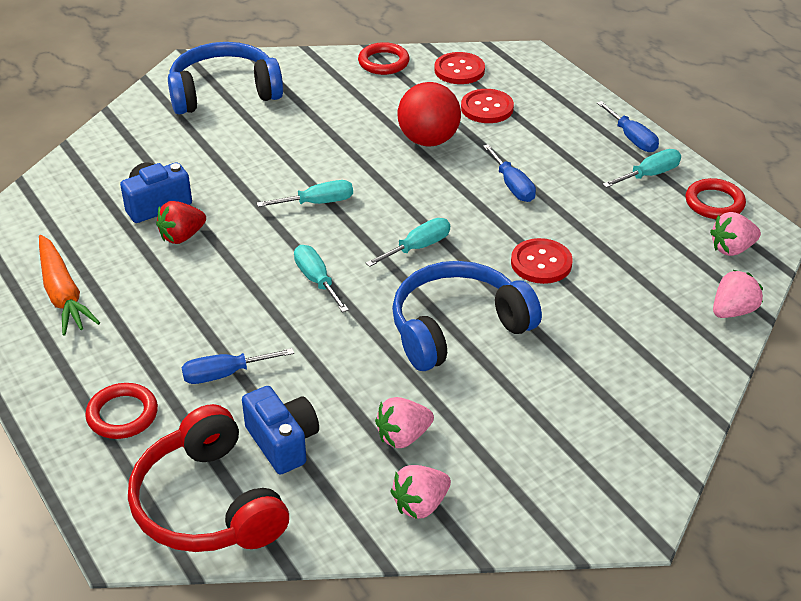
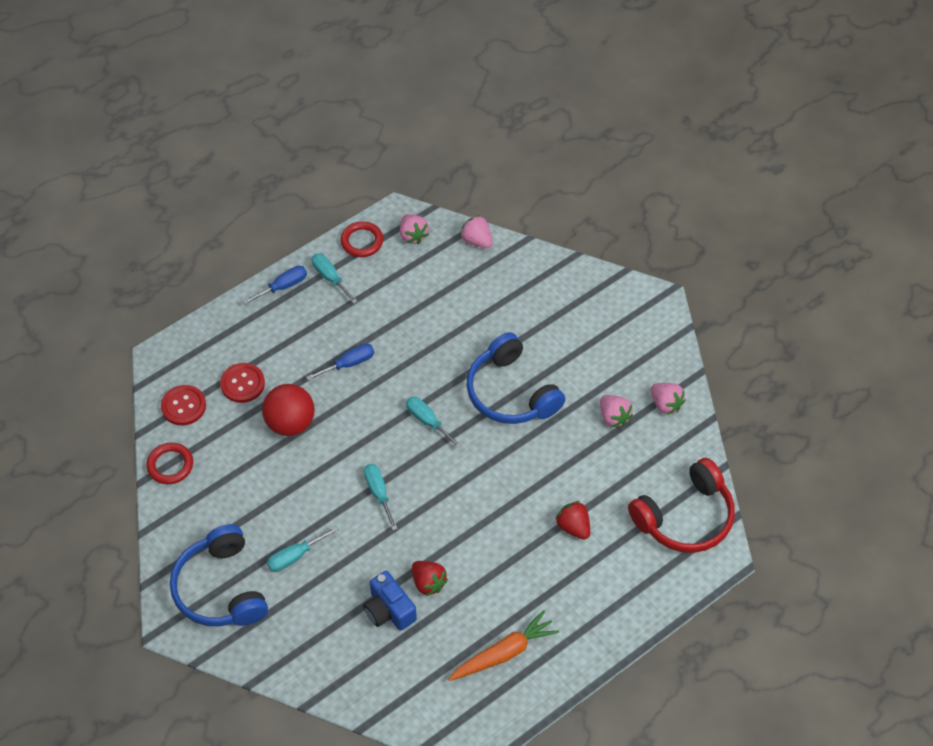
camera: 95 degrees left, 15 degrees up
(122, 414) = (619, 582): red ring -> none
(224, 374) = (573, 527): blue screwdriver -> red strawberry
(283, 442) = (629, 483): blue camera -> none
(316, 280) = (470, 483): turquoise screwdriver -> turquoise screwdriver (295, 556)
(541, 263) = (438, 345): red button -> none

